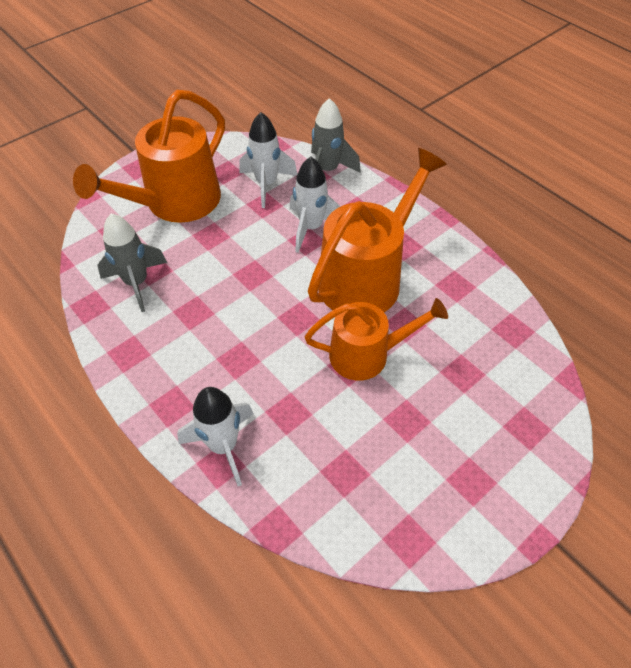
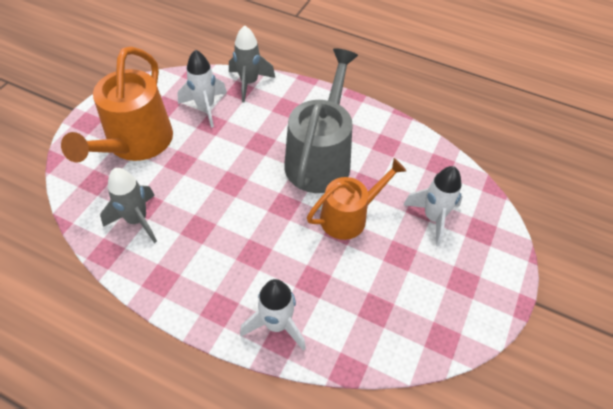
camera: 25 degrees left, 0 degrees up
(311, 228) = (259, 132): white rocket -> white rocket (433, 218)
(366, 277) = (320, 158): orange watering can -> grey watering can

